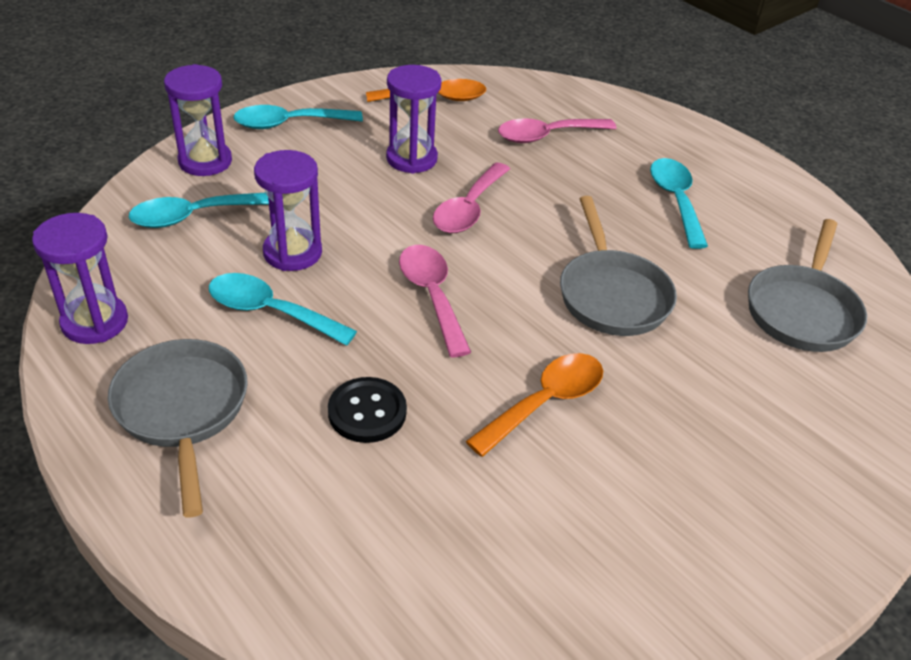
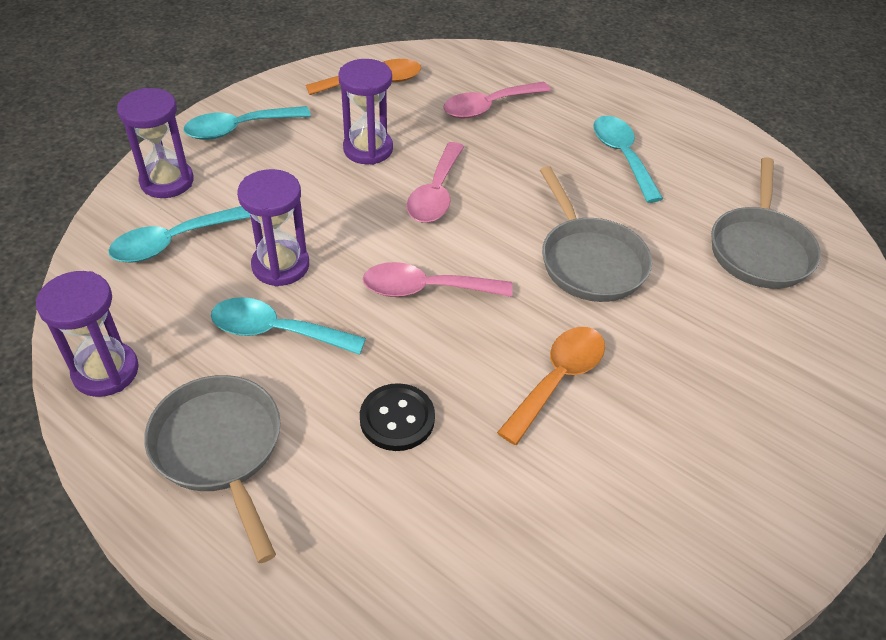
camera: 10 degrees left, 5 degrees up
(432, 295) = (425, 289): pink spoon -> pink spoon turned 60 degrees counterclockwise

